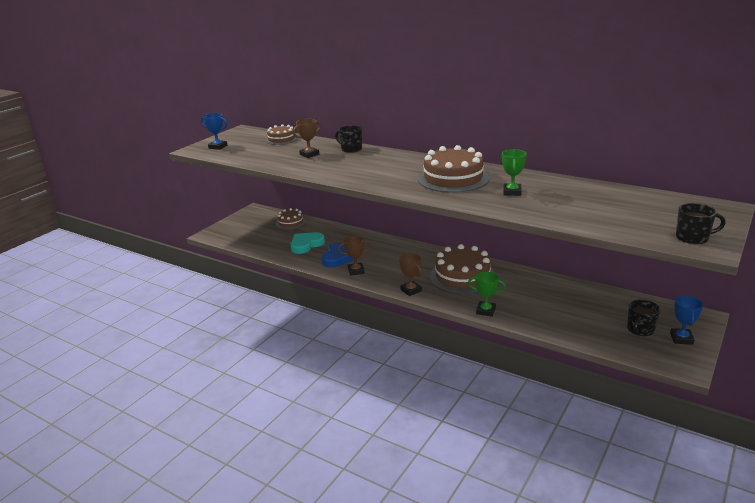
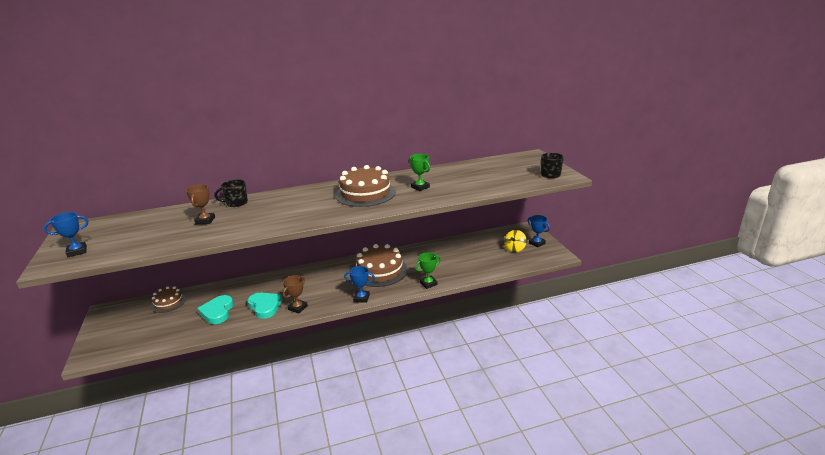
camera: 50 degrees left, 0 degrees up
(281, 139) = (143, 219): brown cake -> none
(338, 258) = (265, 306): blue heart -> turquoise heart
(411, 290) = (361, 298): brown trophy -> blue trophy
(640, 329) = (515, 249): black mug -> yellow spinning top

